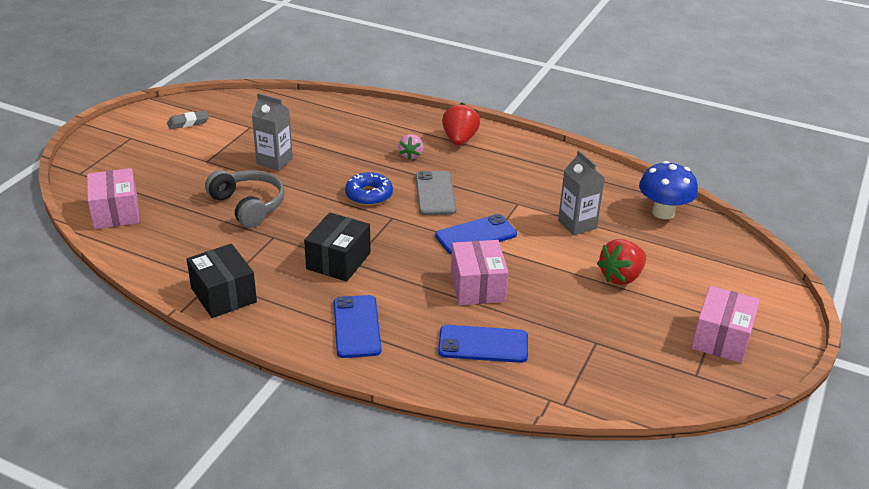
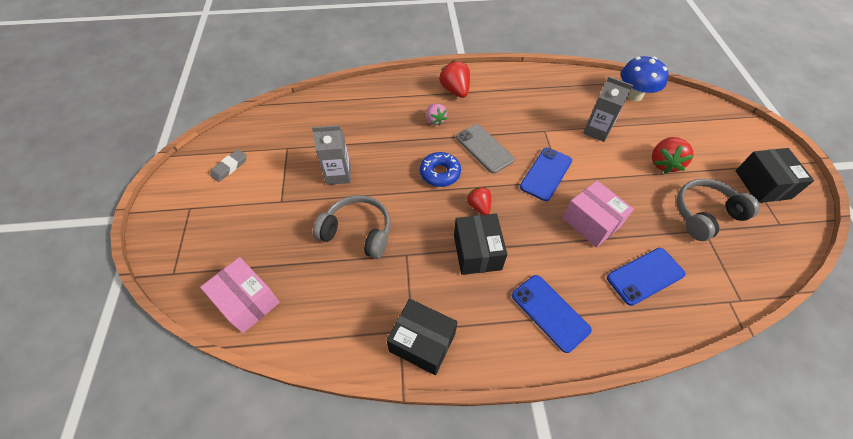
camera: 30 degrees left, 20 degrees up
(378, 232) = (479, 206): none -> red strawberry
(614, 331) = (705, 214): none -> grey headphones
(721, 338) = (762, 184): pink box -> black box

